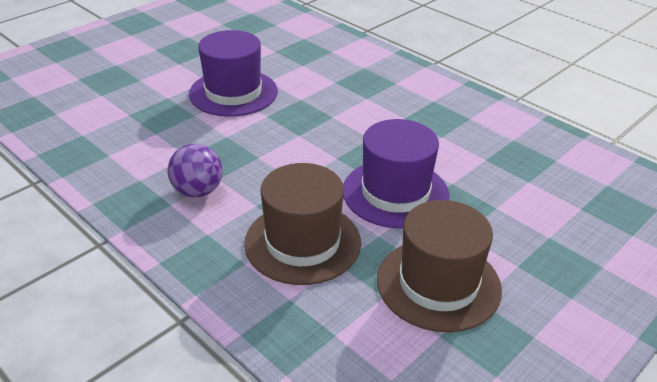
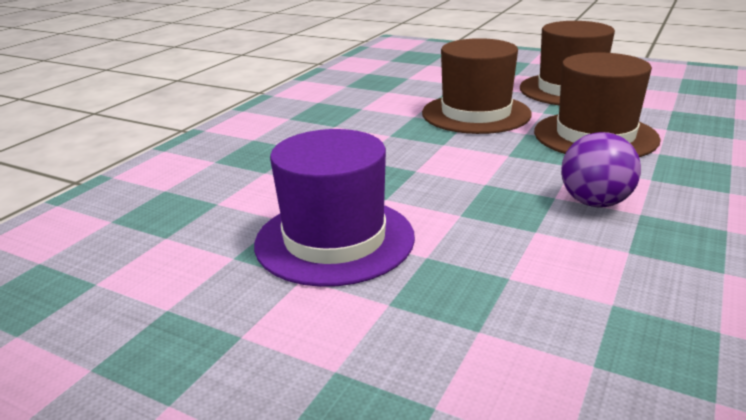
camera: 105 degrees left, 10 degrees down
(395, 193) = (476, 113): purple hat -> brown hat

